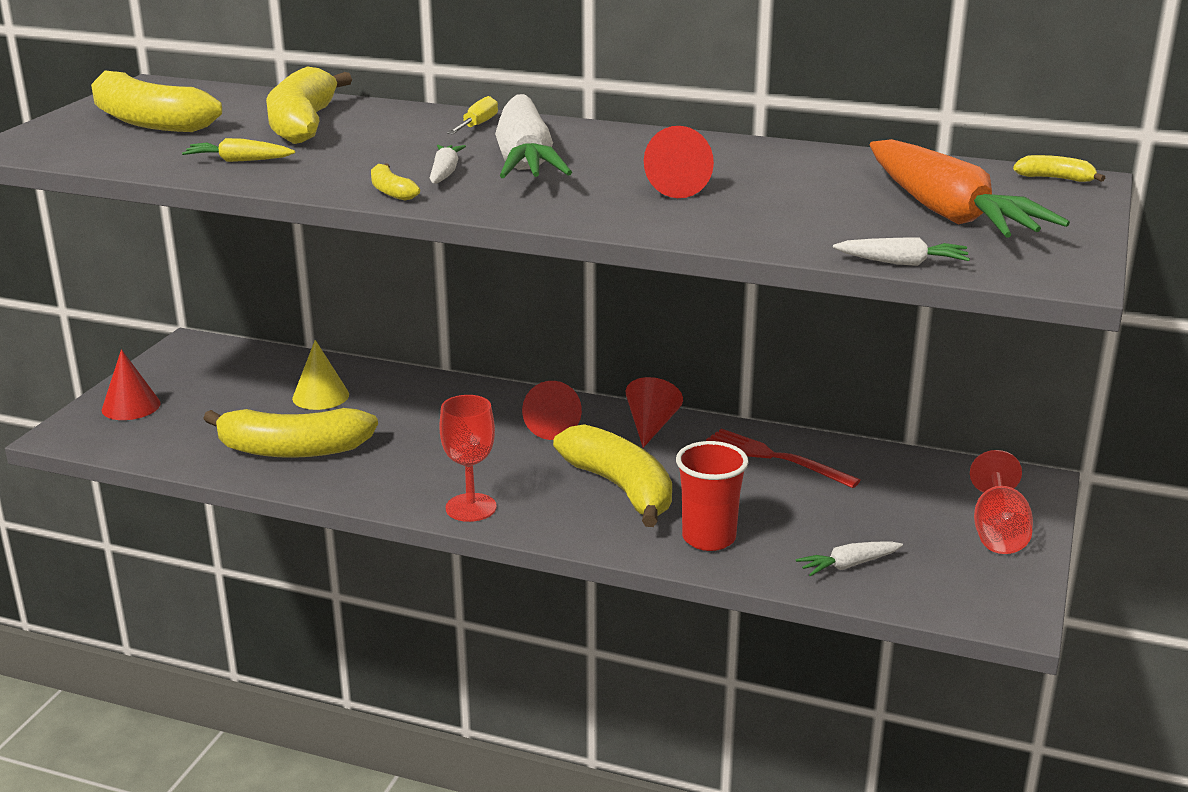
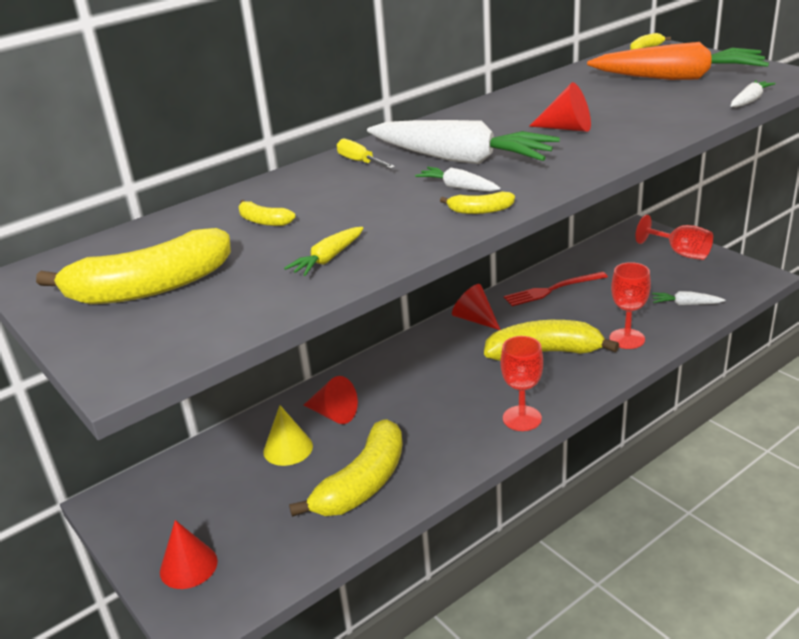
camera: 55 degrees left, 5 degrees up
(303, 124) = (264, 221): yellow banana -> yellow banana, size x0.43
(551, 427) = (440, 356): red cone -> red cone (333, 414)
(708, 538) = (627, 339): red cup -> red goblet
(849, 565) = (686, 304): white carrot -> white carrot turned 90 degrees clockwise

